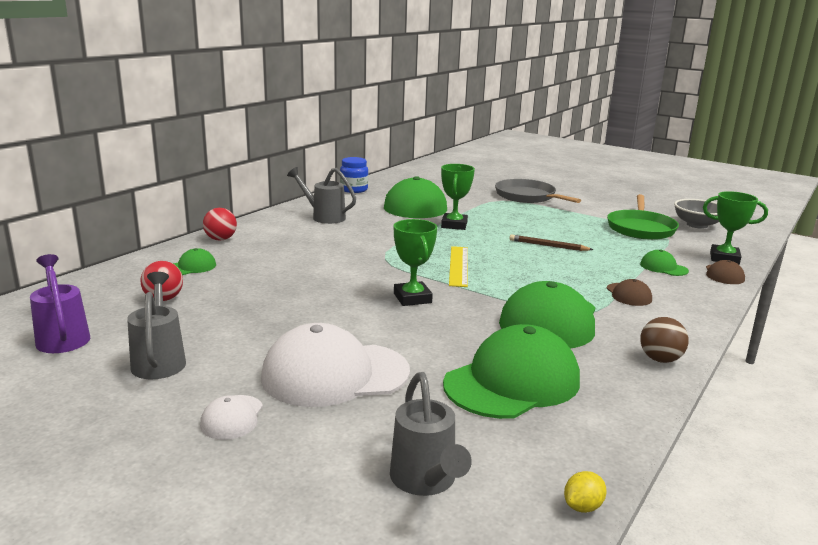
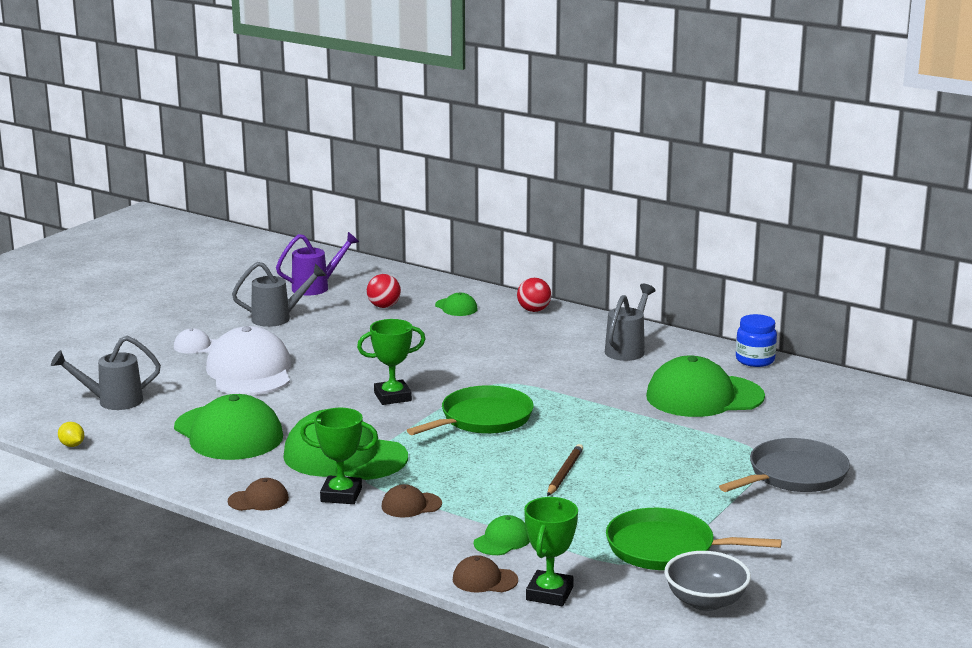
camera: 90 degrees right, 0 degrees up
(454, 225) = (626, 419): green trophy -> green trophy (341, 495)
(458, 266) = (483, 419): yellow ruler -> green pan
(660, 359) = (258, 500): brown ball -> brown cap

